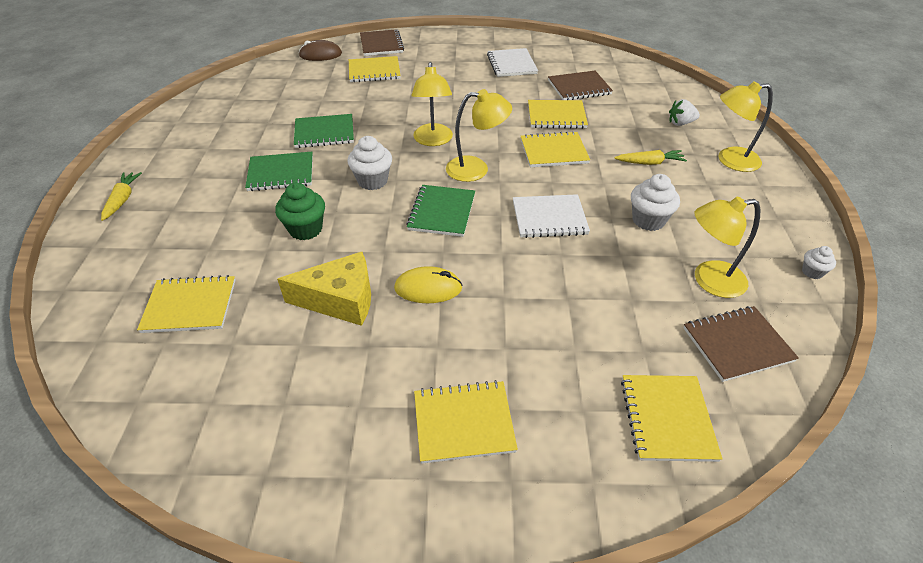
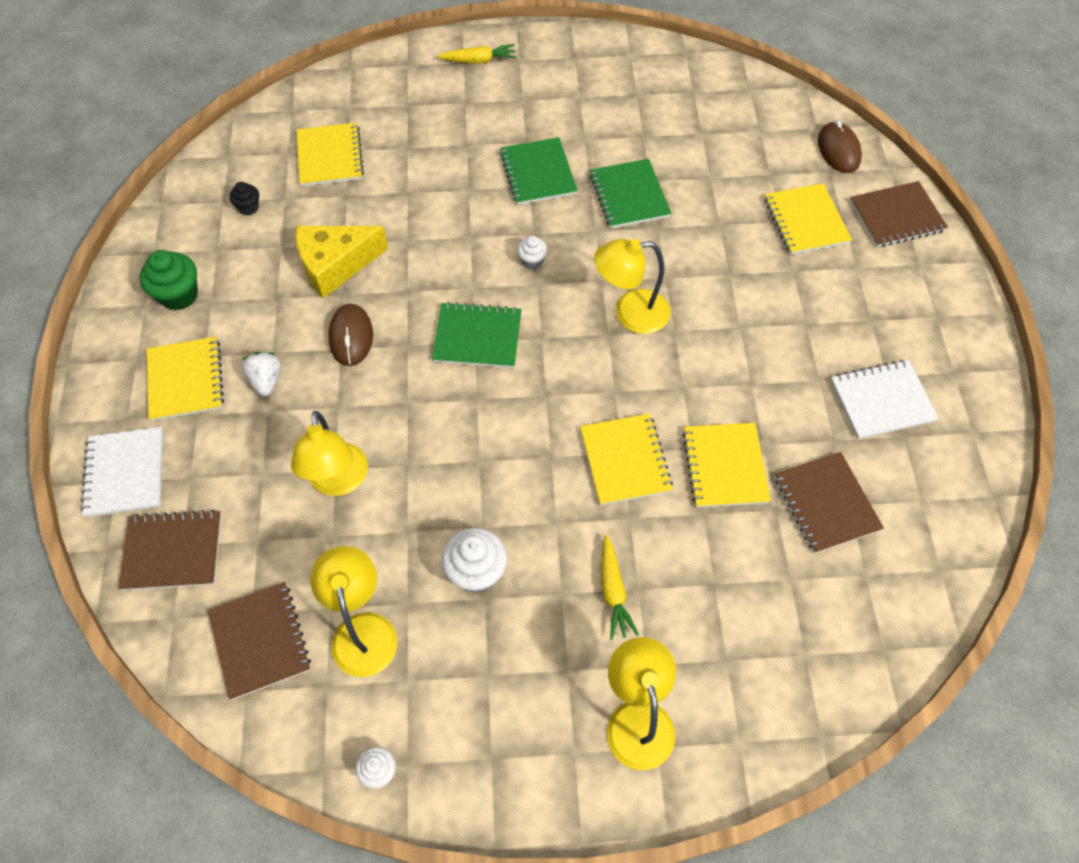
camera: 85 degrees right, 15 degrees up
(232, 376) = (248, 207): none -> black cupcake
(305, 229) = (440, 216): green cupcake -> green cupcake (179, 295)
(340, 300) = (335, 265): yellow cheese -> yellow cheese turned 75 degrees clockwise
(372, 181) = (532, 261): white cupcake -> white cupcake, size x0.56
(428, 288) = (351, 337): yellow mouse -> brown mouse
(476, 169) = (570, 367): yellow lamp -> yellow lamp (338, 482)
(549, 218) = (474, 452): white notebook -> white notebook (125, 473)
(667, 418) = (172, 551): yellow notebook -> brown notebook
(680, 123) = (739, 657): white strawberry -> white strawberry (266, 381)

